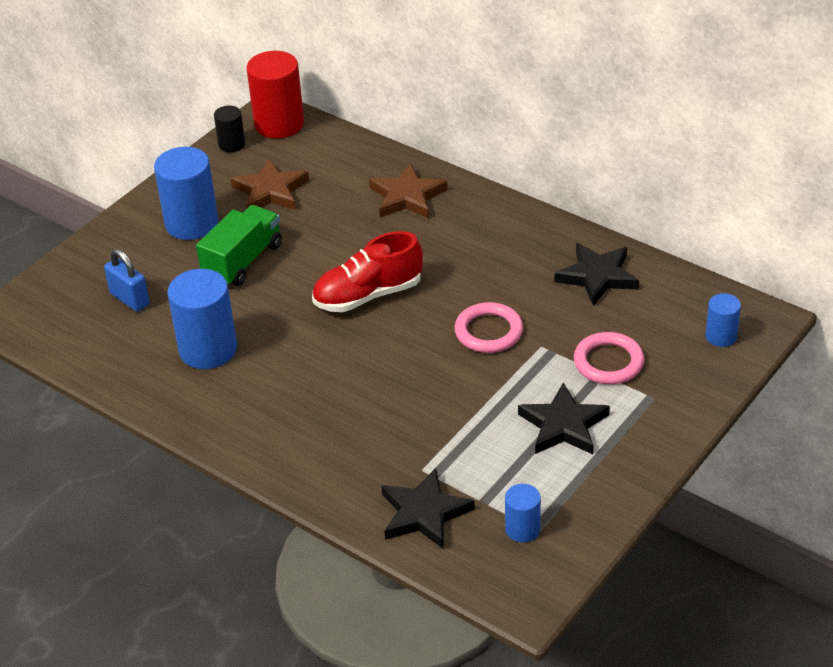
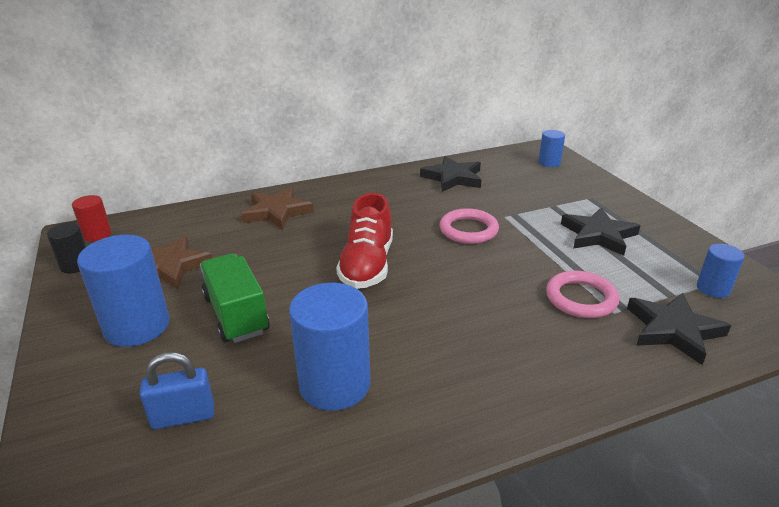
camera: 60 degrees left, 10 degrees down
(279, 124) = (97, 234): red cylinder -> red cylinder, size x0.53
(608, 362) = (543, 200): pink ring -> pink ring (581, 298)

